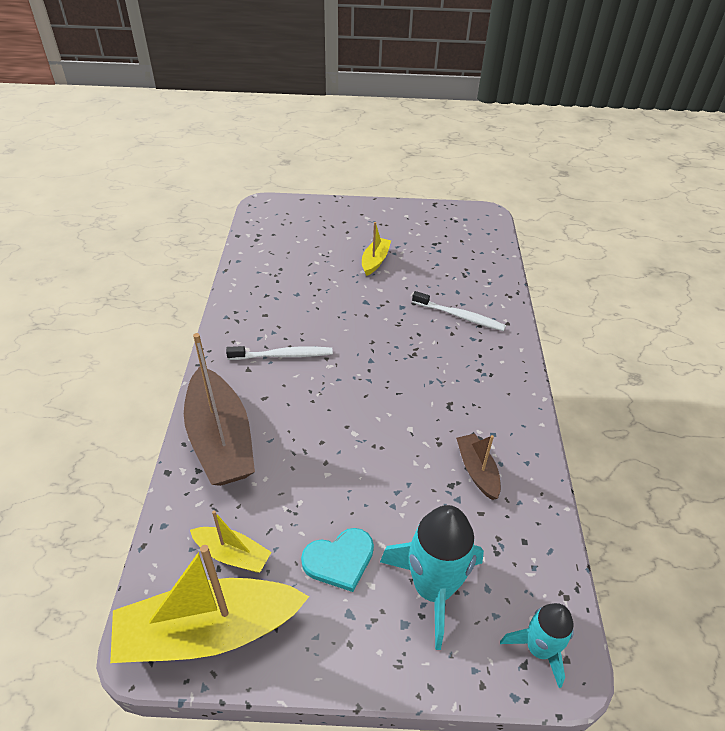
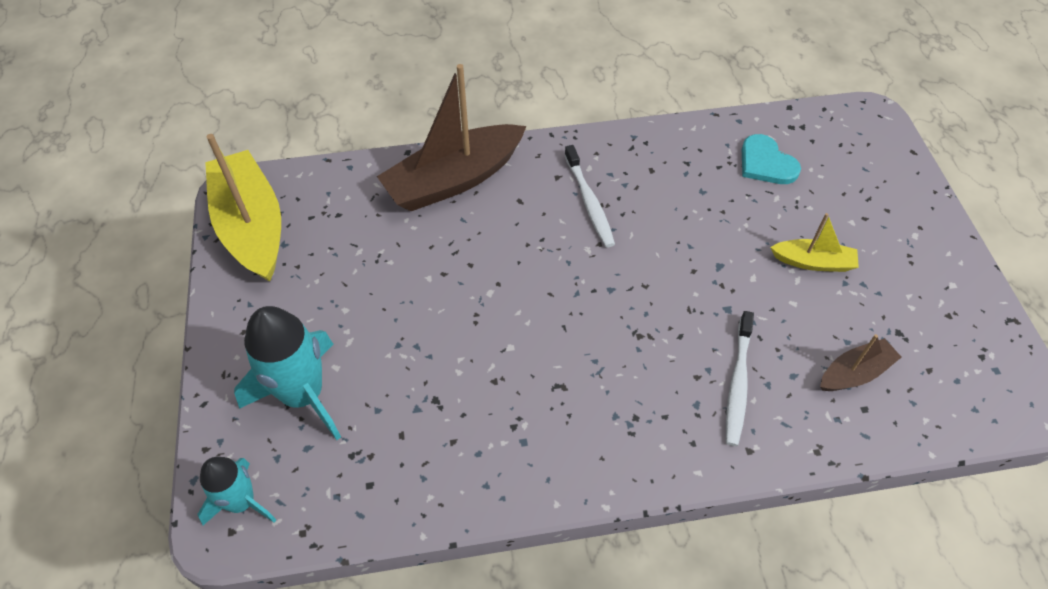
camera: 80 degrees right, 10 degrees up
(232, 554) = (325, 223): yellow boat -> none
(339, 560) = (328, 307): turquoise heart -> turquoise heart (766, 163)
(477, 471) = (461, 426): brown boat -> brown boat (855, 373)

